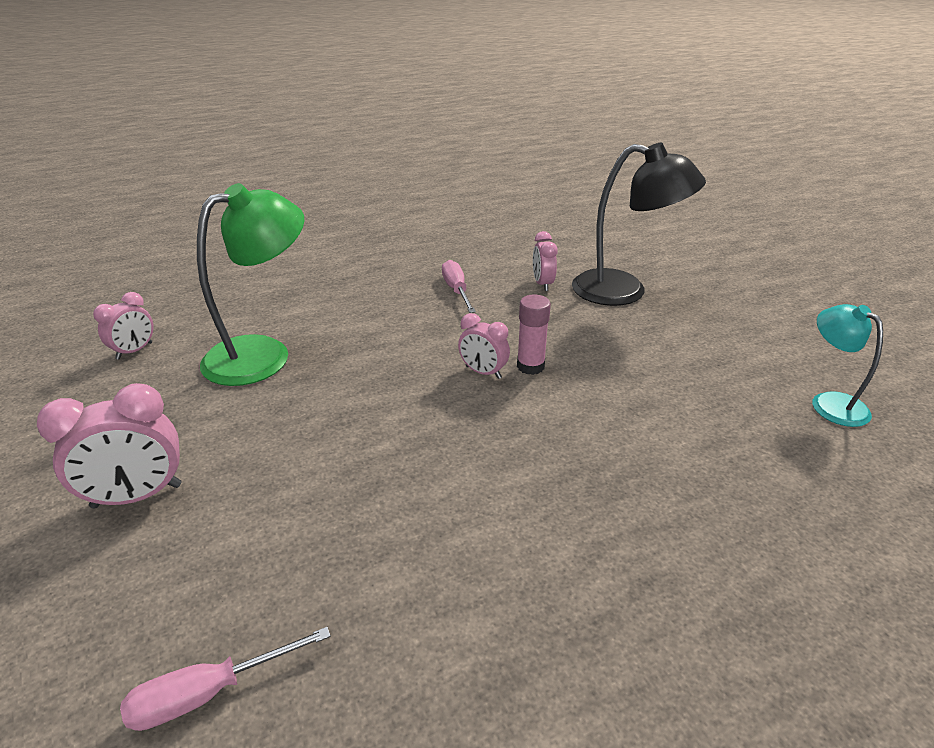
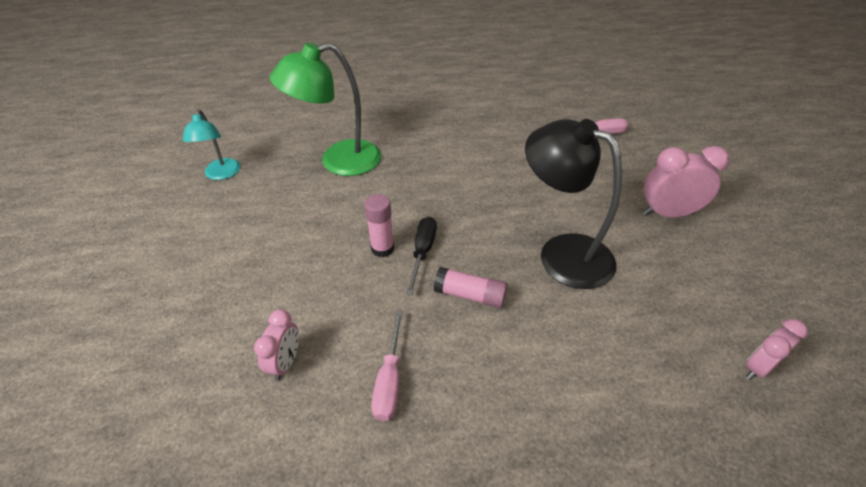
camera: 160 degrees left, 10 degrees up
(263, 354) = (615, 325): green lamp -> green lamp (338, 161)
(413, 348) = (470, 295): none -> pink glue stick
(483, 372) = (422, 252): pink clock -> black screwdriver
(624, 291) = (216, 321): black lamp -> black lamp (562, 253)

